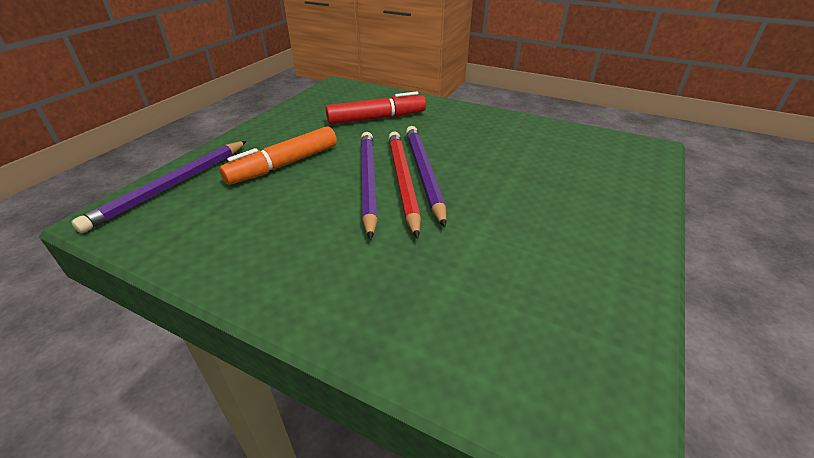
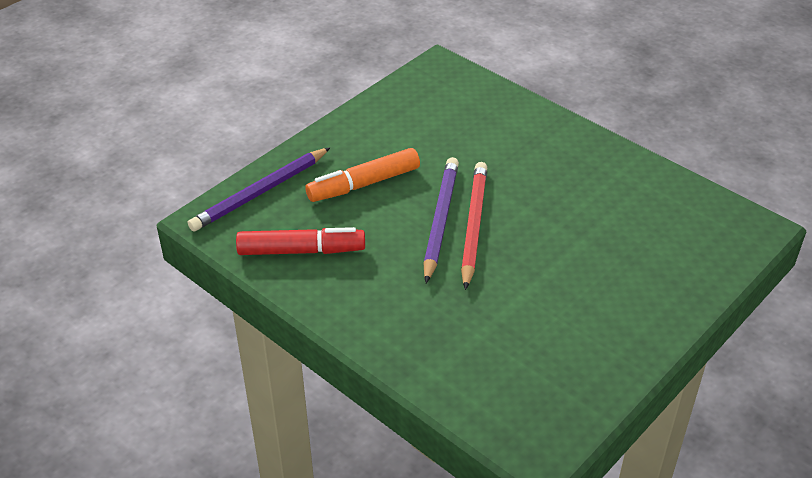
camera: 15 degrees right, 5 degrees up
(376, 118) = (472, 132): red marker -> red marker (301, 250)
(424, 174) = (497, 219): purple pencil -> none

